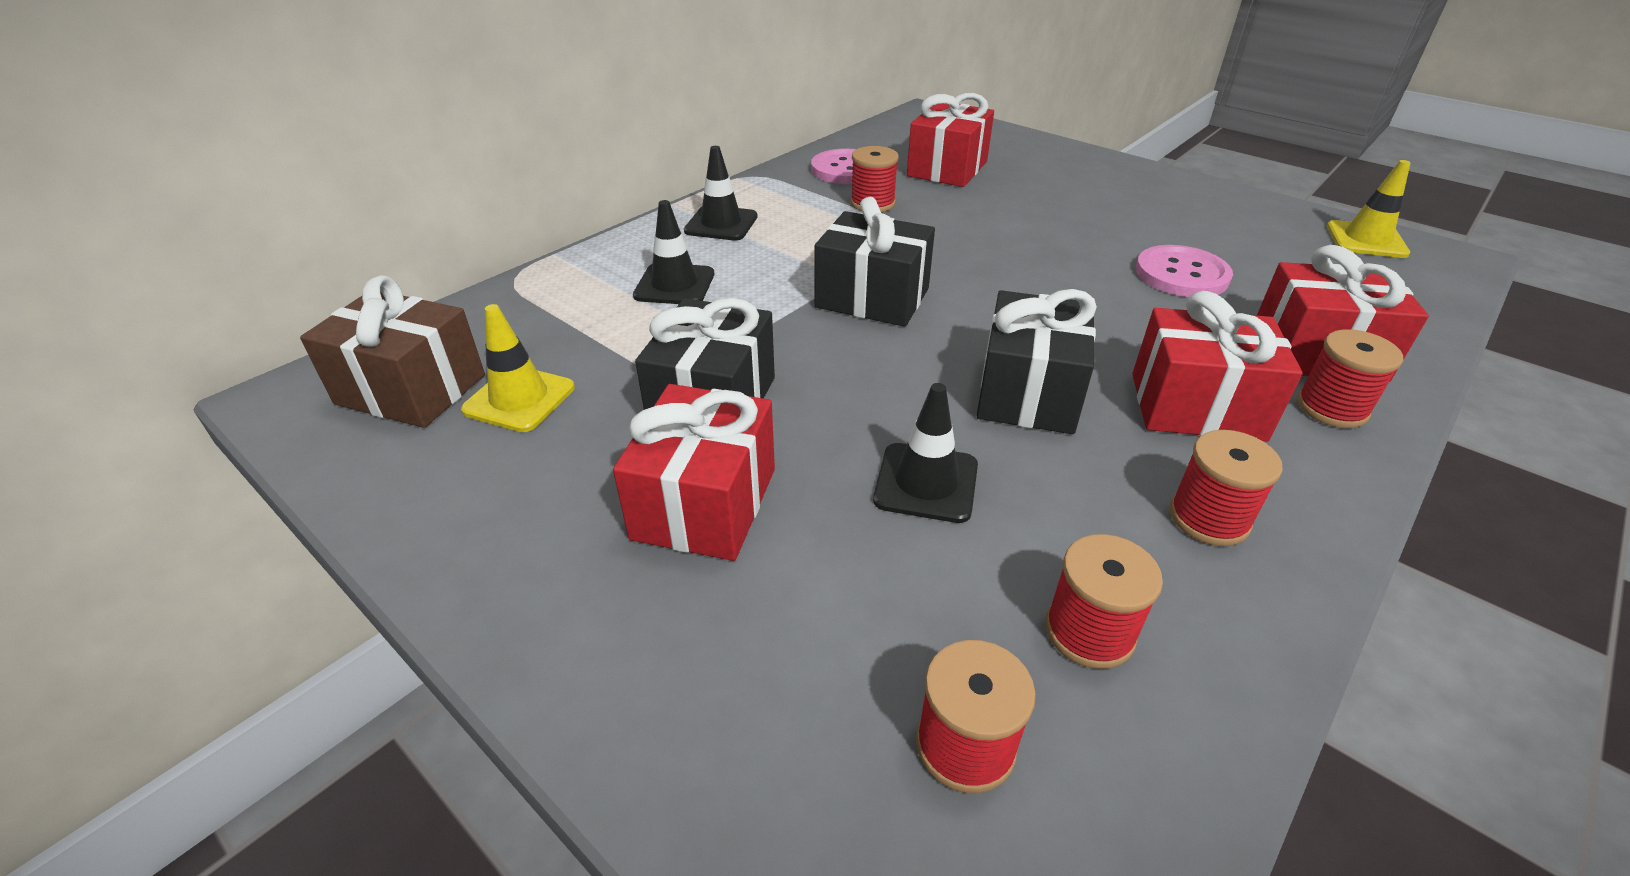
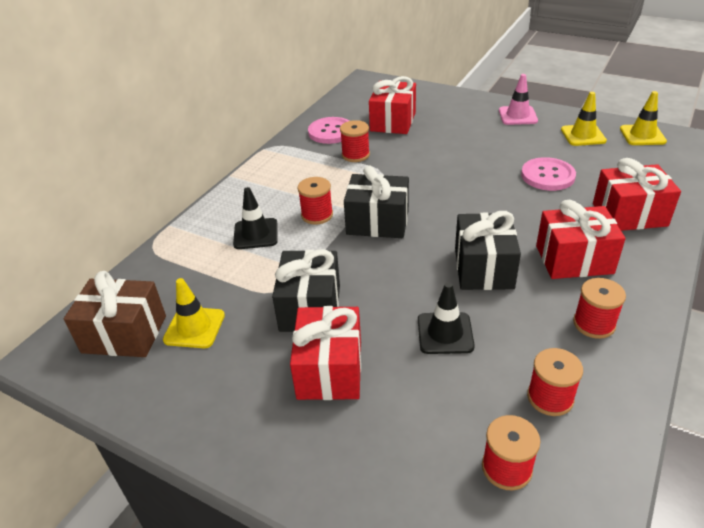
camera: 10 degrees left, 0 degrees up
(721, 224) = (267, 185): black traffic cone -> none
(1153, 186) = (517, 116): none -> pink traffic cone
(1258, 226) = (583, 135): none -> yellow traffic cone
(1331, 408) = (642, 247): red spool -> red spool (317, 215)

